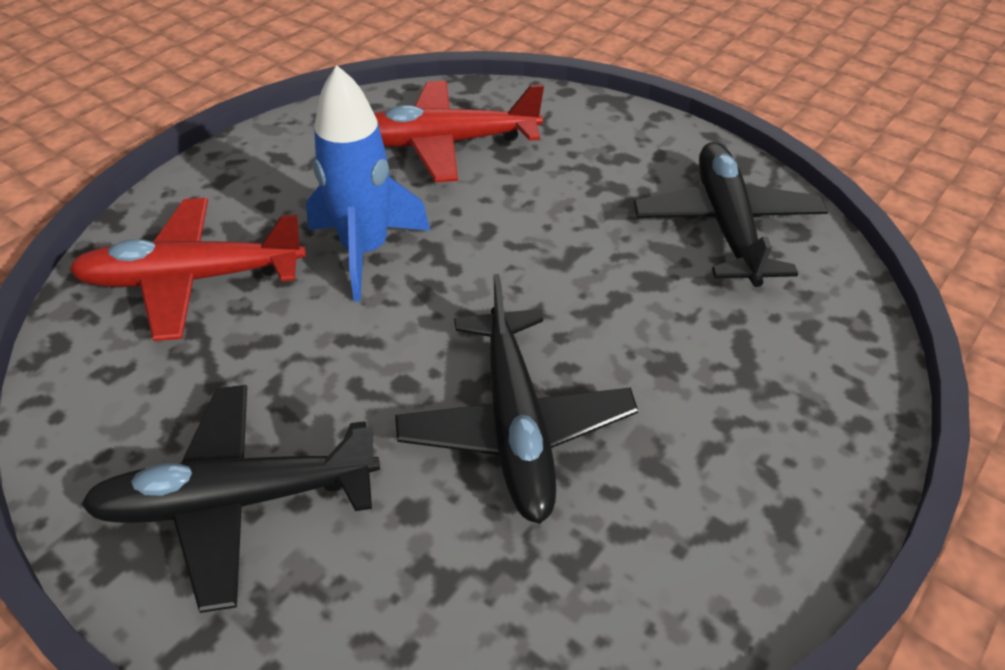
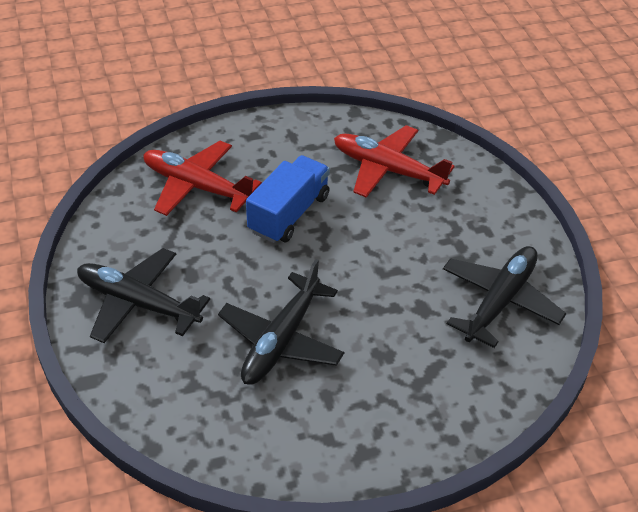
camera: 35 degrees right, 0 degrees up
(365, 251) = (289, 214): blue rocket -> blue truck

